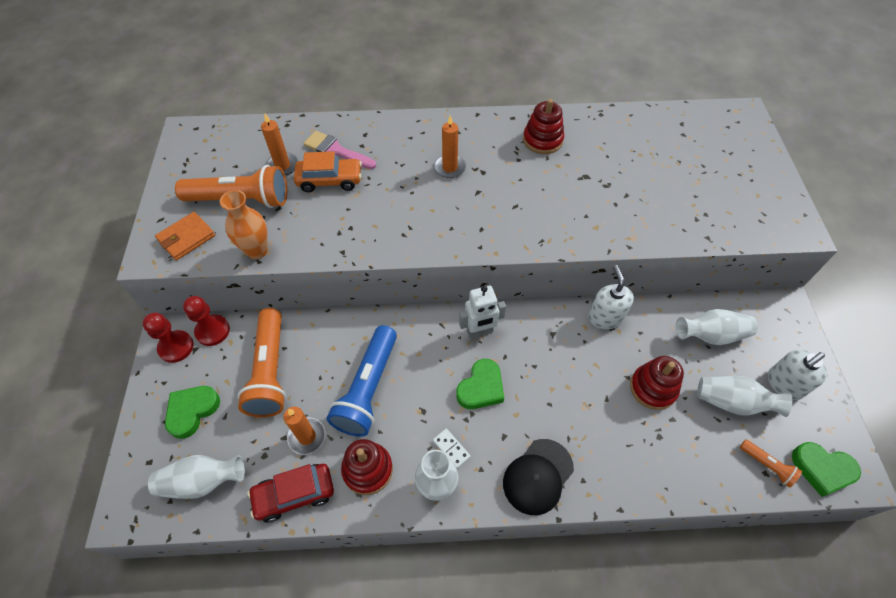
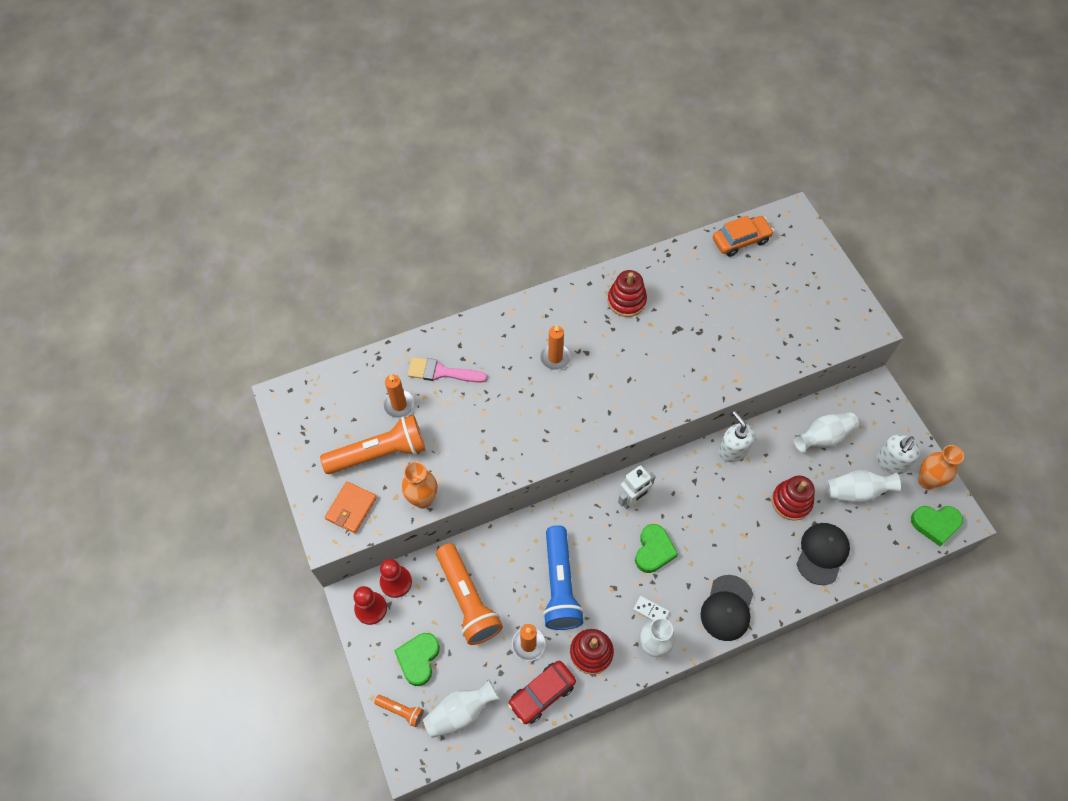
camera: 20 degrees left, 5 degrees up
(330, 180) = (451, 406): orange car -> orange car (741, 240)
(671, 455) = (822, 553): none -> black cap
(767, 465) = (895, 535): orange flashlight -> orange flashlight (401, 711)
(823, 418) = (927, 481): none -> orange vase

